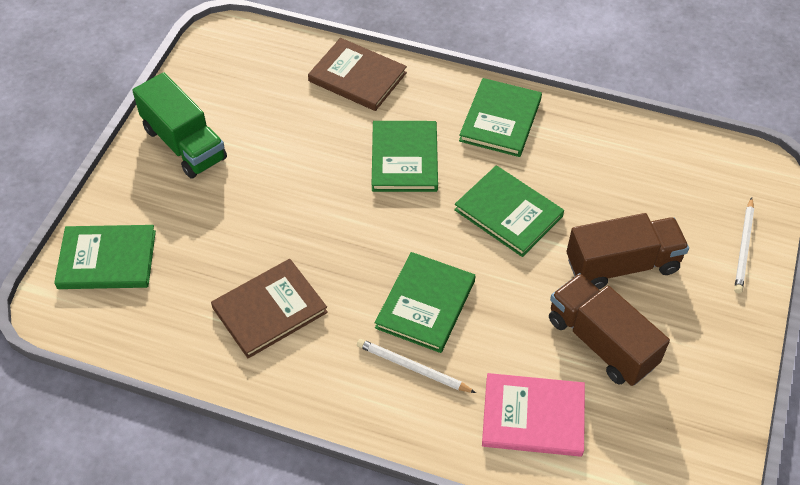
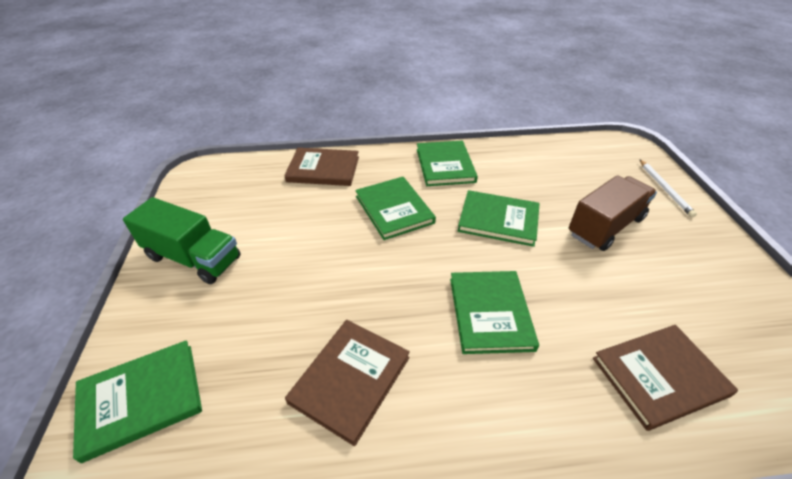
camera: 25 degrees left, 10 degrees down
(413, 368) = (523, 378): white pencil -> none
(533, 416) = (659, 376): pink book -> brown book
(601, 342) = (646, 287): brown truck -> none

